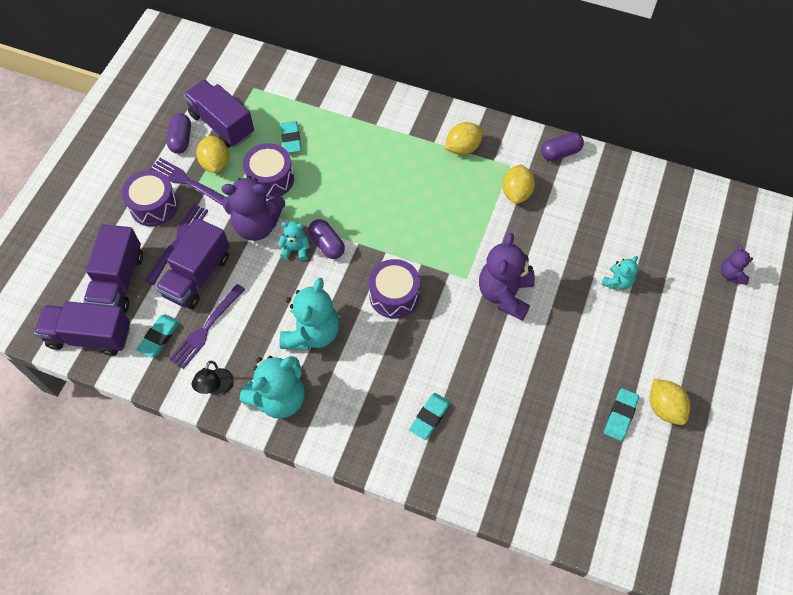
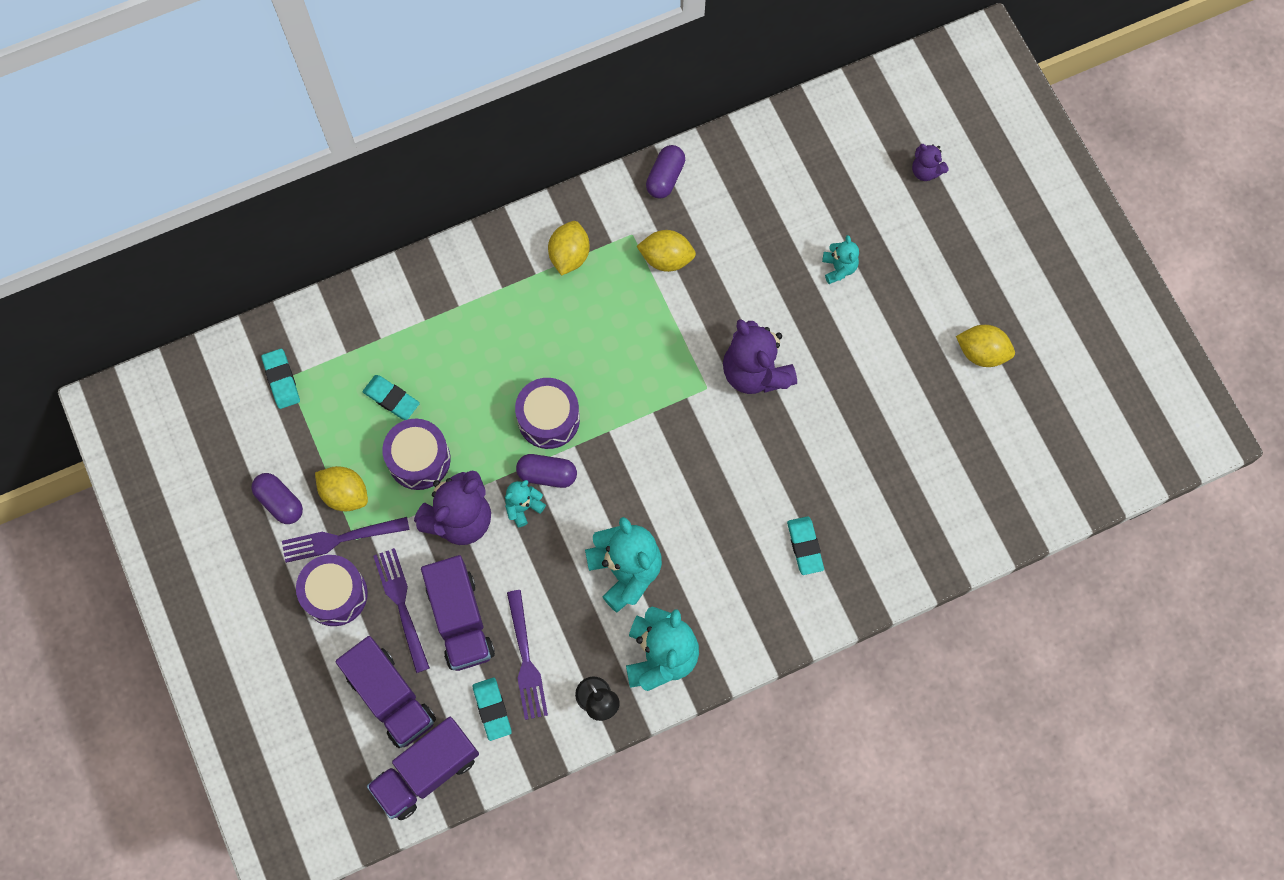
camera: 45 degrees left, 10 degrees up
(222, 124) = (302, 447): purple truck -> none
(394, 295) = (661, 465): purple drum -> purple drum (548, 419)
(516, 193) = (666, 258): yellow lemon -> yellow lemon turned 45 degrees counterclockwise
(620, 415) = (954, 393): turquoise eraser -> turquoise eraser (281, 380)

